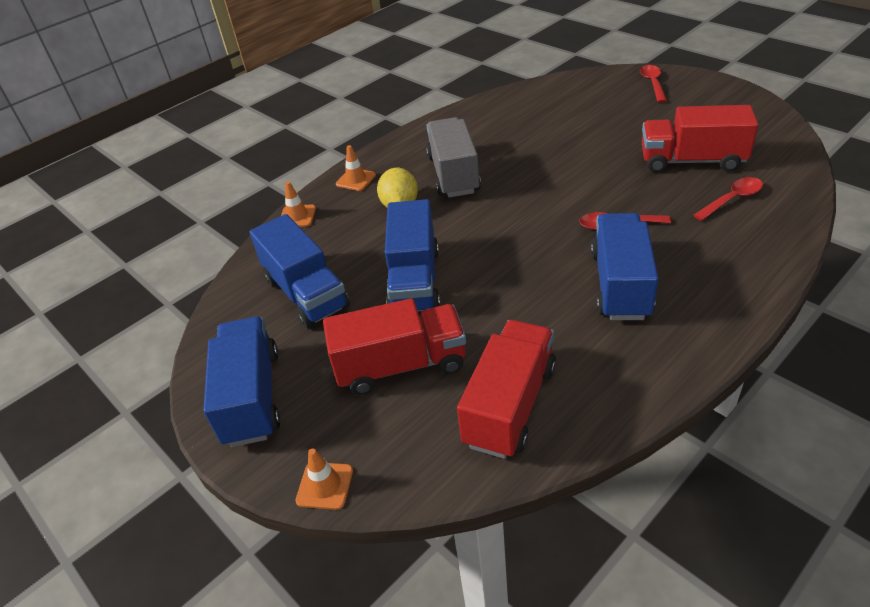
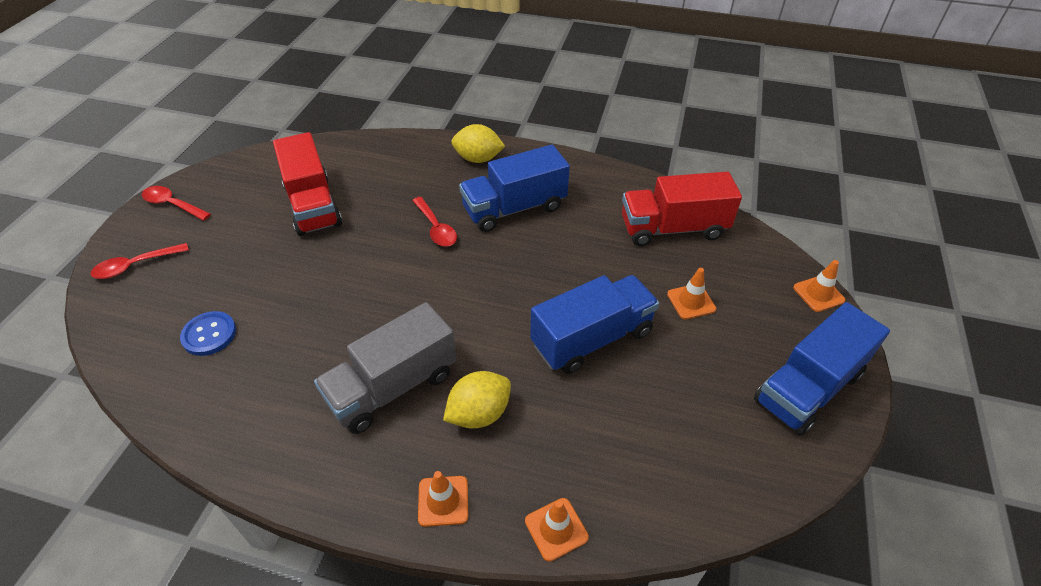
camera: 125 degrees left, 5 degrees up
(306, 293) = (670, 425): blue truck -> none
(401, 365) = (691, 301): red truck -> orange traffic cone
(559, 110) = (209, 334): none -> blue button
(732, 199) = (371, 173): red spoon -> red spoon (172, 204)
(732, 281) = (478, 159): none -> yellow lemon

